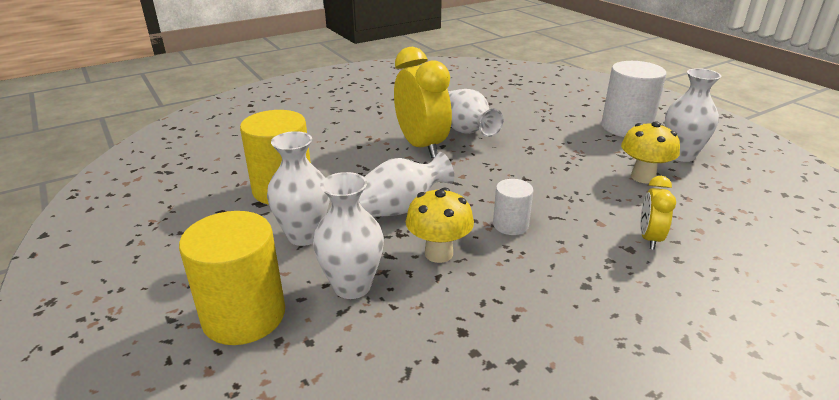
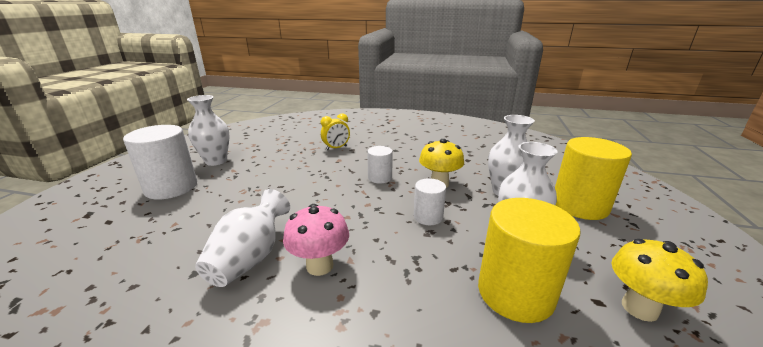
camera: 135 degrees left, 5 degrees down
(399, 209) = (428, 217): white vase -> white cylinder
(421, 146) = (319, 266): yellow clock -> pink mushroom
(643, 177) = (265, 163): yellow mushroom -> yellow mushroom (639, 308)

